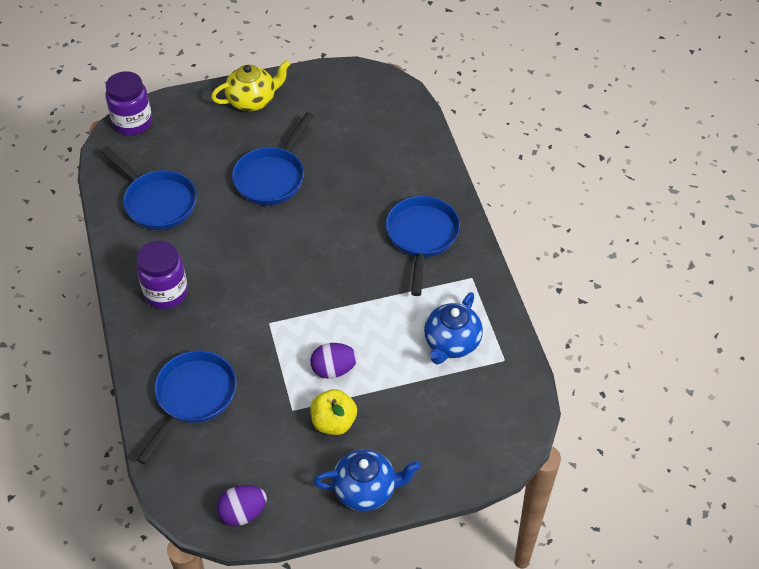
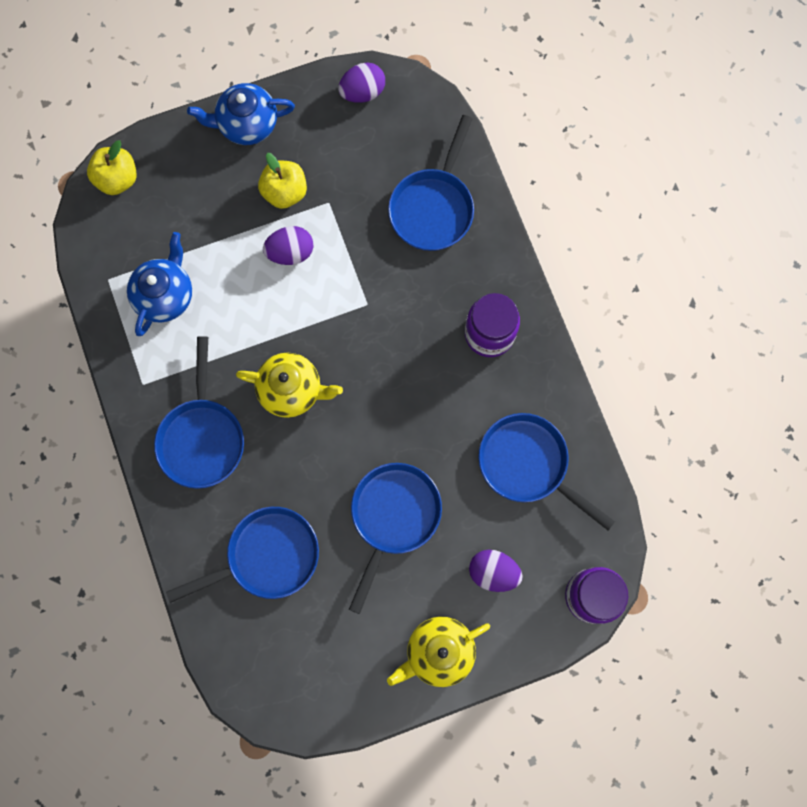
camera: 175 degrees right, 25 degrees up
(202, 140) = (493, 572): none -> purple egg
(343, 264) = (292, 390): none -> yellow teapot
(374, 160) = (267, 556): none -> blue pan
(498, 447) = (117, 179): none -> yellow apple

